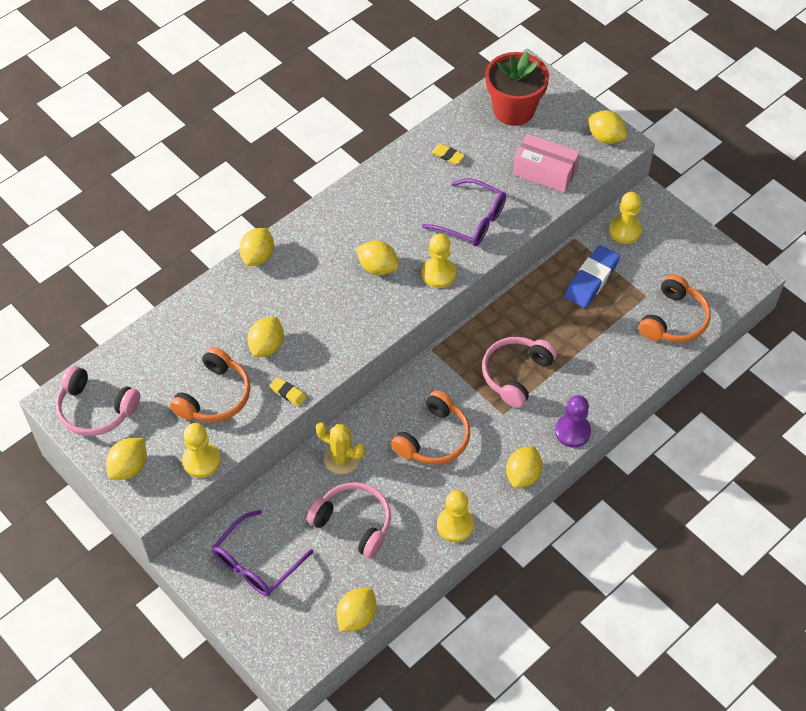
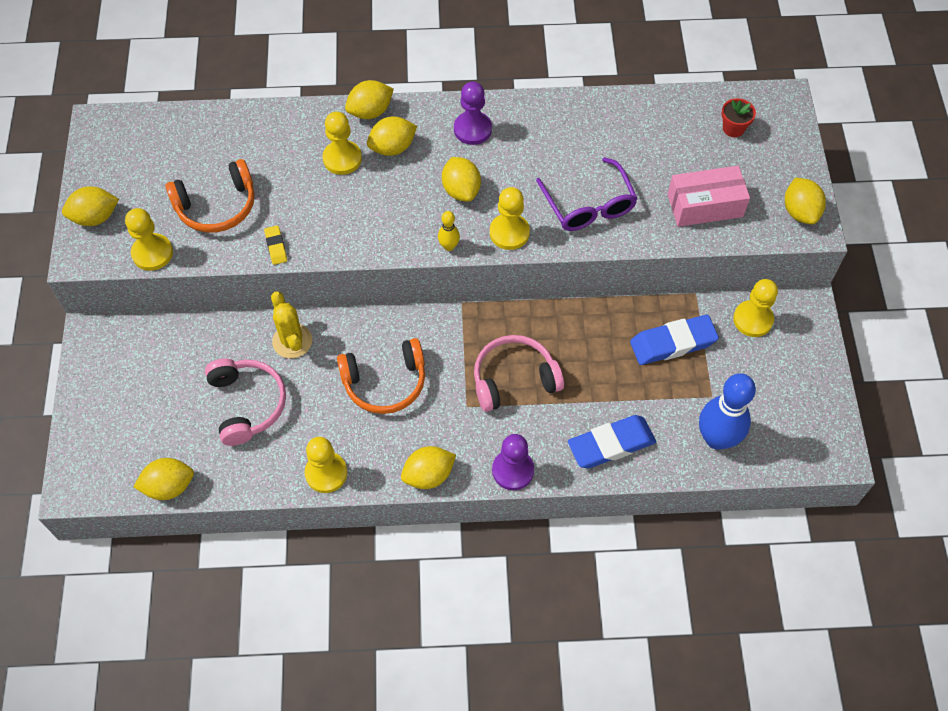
camera: 40 degrees right, 5 degrees up
(96, 409) = (119, 151): pink headphones -> none
(256, 563) = (140, 377): purple glasses -> none
(267, 346) = (300, 194): yellow lemon -> yellow lemon (392, 148)
(272, 302) = (342, 159): none -> yellow pawn
(343, 222) = (472, 129): none -> purple pawn
(408, 310) = (449, 246): none -> yellow bowling pin
(448, 156) = (626, 131): yellow eraser -> none
(513, 110) = (733, 128): red flower pot -> red flower pot, size x0.45
(544, 172) = (705, 205): pink box -> pink box turned 75 degrees counterclockwise
(616, 370) = (611, 444): none -> blue eraser
(674, 320) = (716, 438): orange headphones -> blue bowling pin

